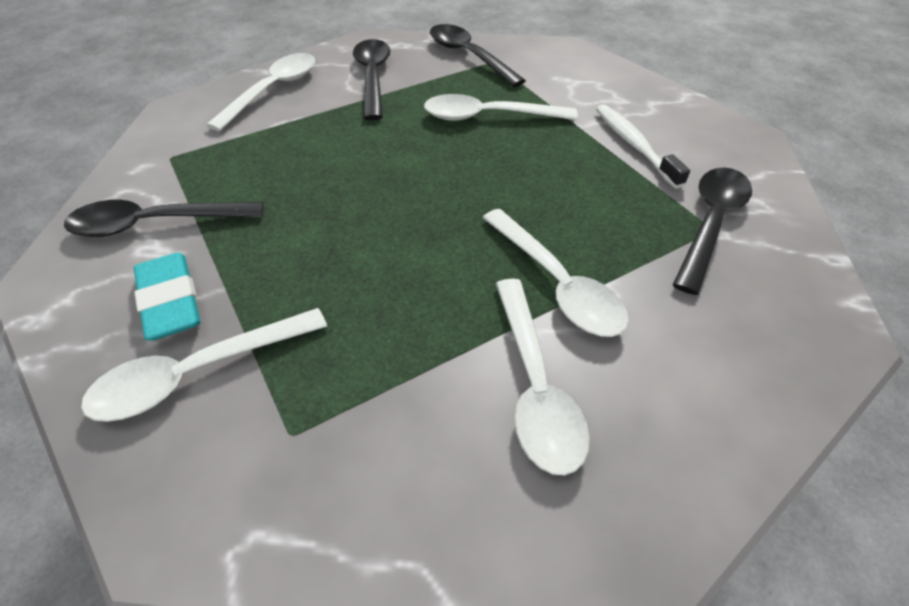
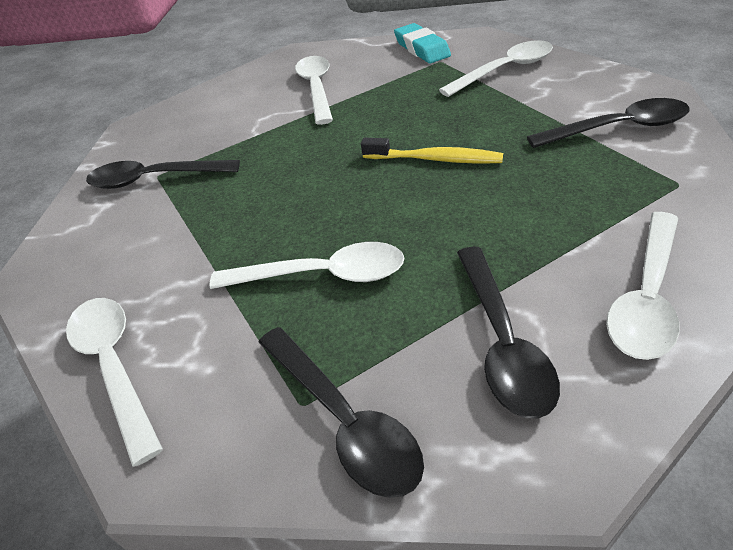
camera: 175 degrees left, 5 degrees down
(171, 301) = (552, 92): turquoise eraser -> turquoise eraser (421, 49)
(371, 209) = (435, 159): none -> yellow toothbrush
(556, 283) = (291, 130): white spoon -> white spoon (115, 366)
(634, 145) = (167, 250): white toothbrush -> none
(710, 223) = (155, 179): black spoon -> black spoon turned 60 degrees clockwise

